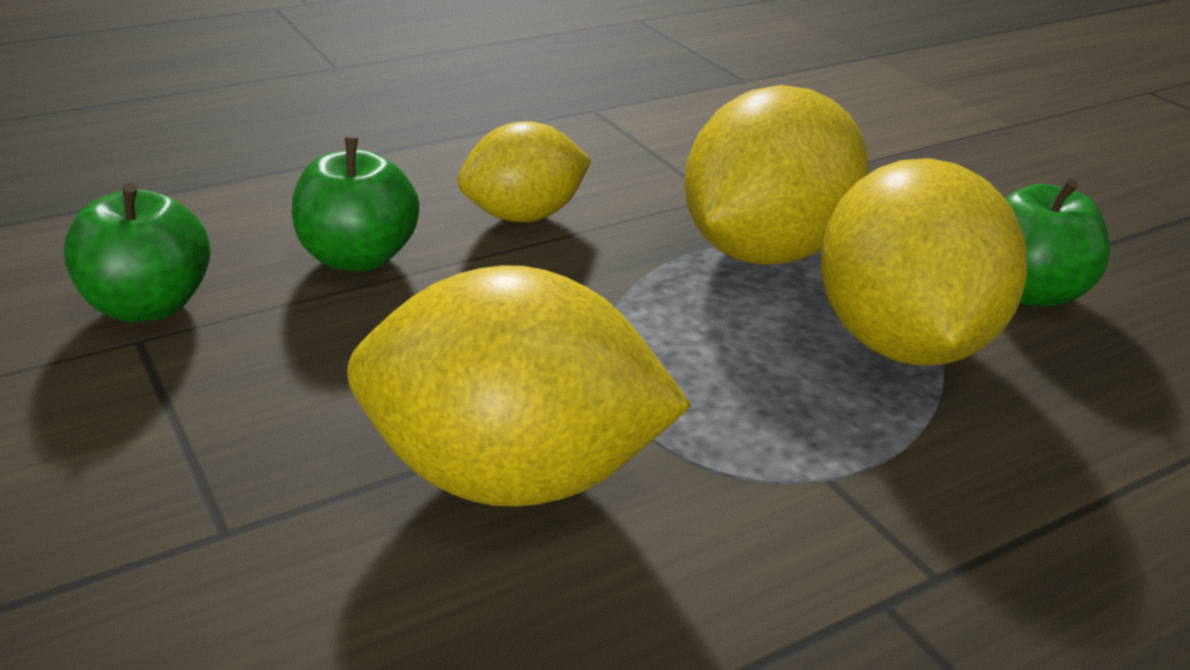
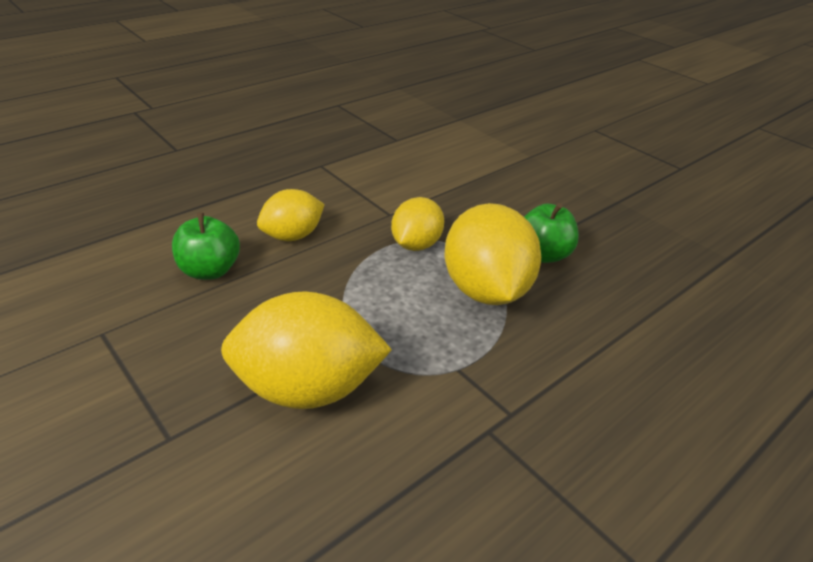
camera: 10 degrees left, 5 degrees up
(148, 306) = (102, 312): green apple -> none
(764, 251) = (416, 245): yellow lemon -> yellow lemon, size x0.60

